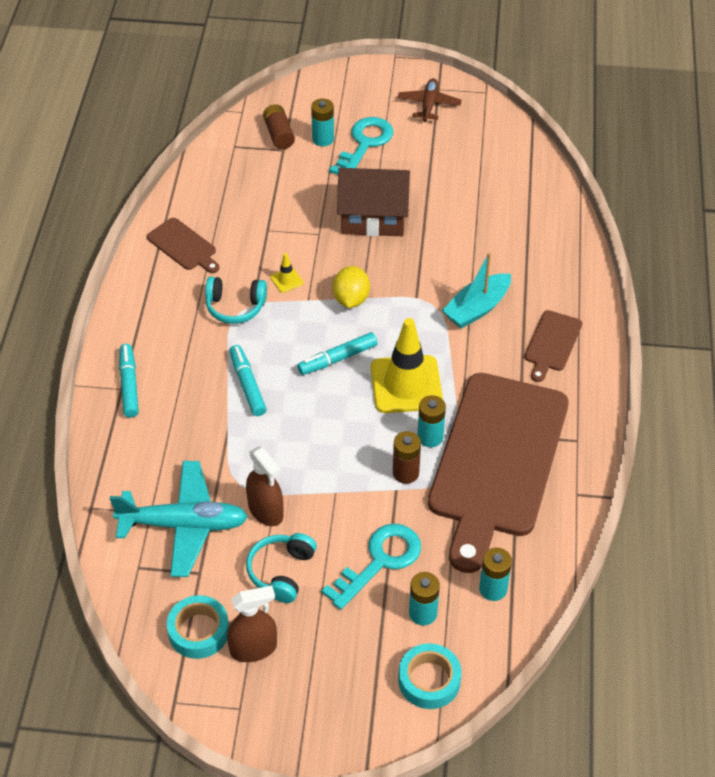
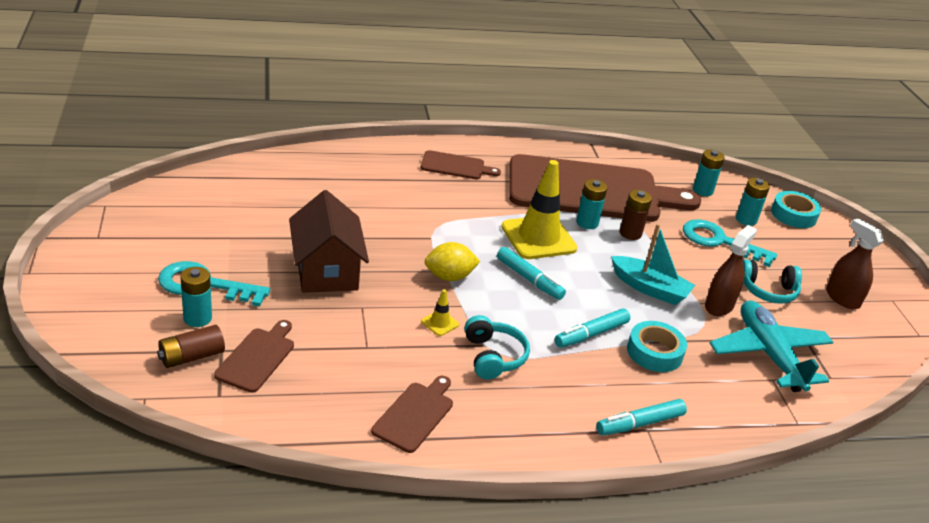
camera: 110 degrees left, 15 degrees down
(198, 631) = (854, 330): turquoise tape -> turquoise tape (654, 352)
(269, 167) = (257, 357): none -> brown cutting board
(429, 105) = (128, 242): brown plane -> none
(477, 308) = (431, 203): turquoise boat -> turquoise boat (649, 288)

